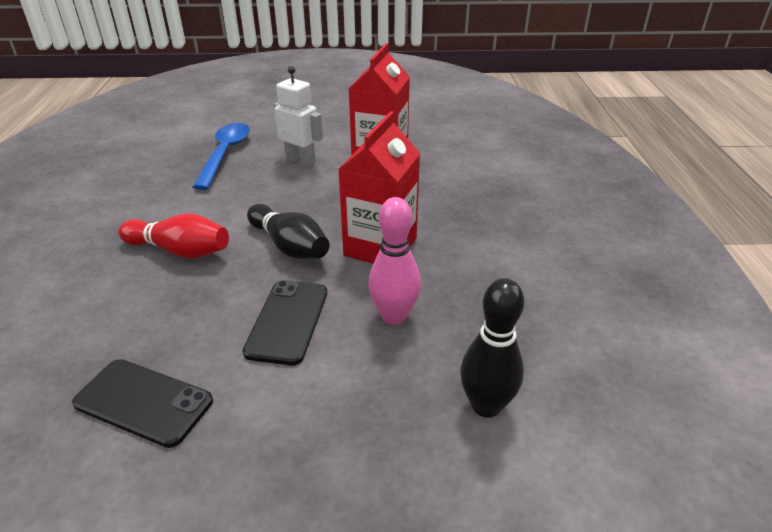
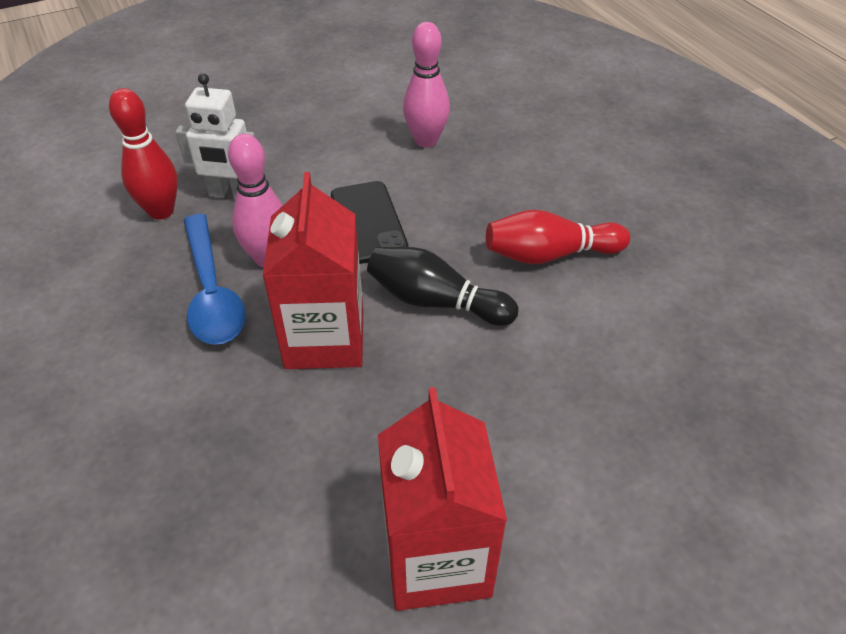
camera: 155 degrees right, 10 degrees up
(144, 402) = (426, 140): black phone -> pink bowling pin
(225, 154) = (710, 449): blue spoon -> blue spoon (212, 292)
(301, 160) = (570, 484): white robot -> white robot (231, 194)
(486, 405) = (161, 211): black bowling pin -> red bowling pin

